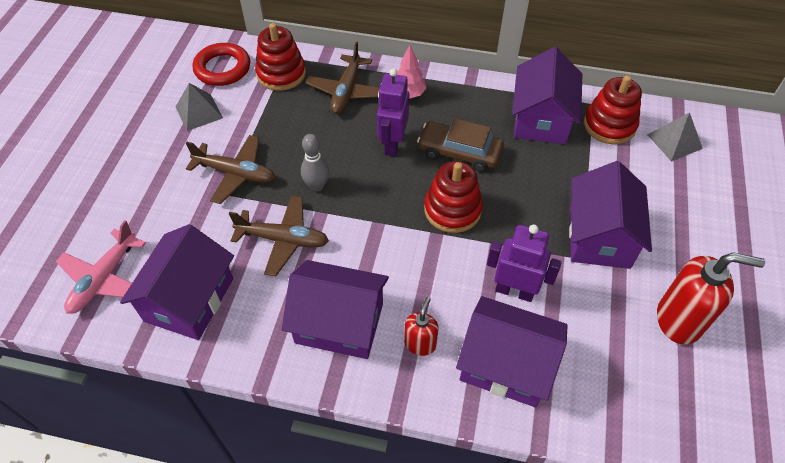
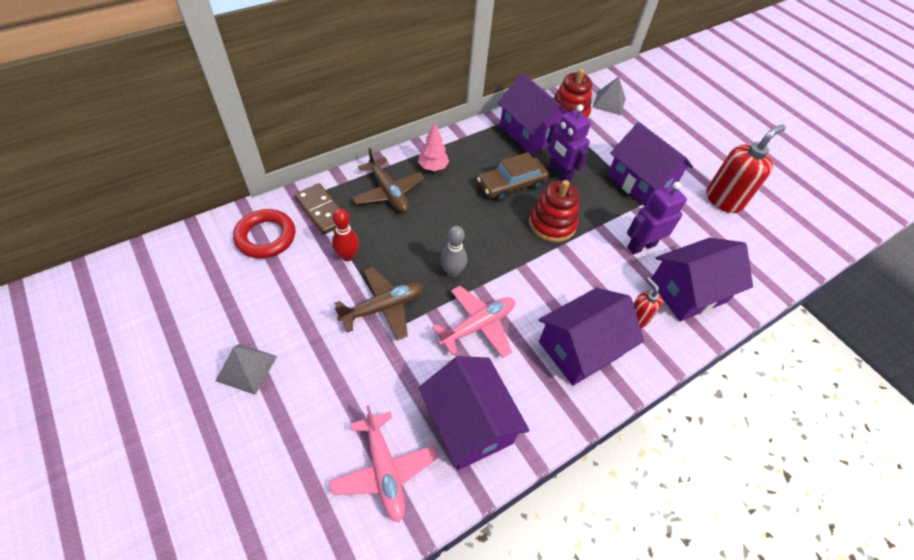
camera: 50 degrees left, 0 degrees up
(199, 112) = (291, 284): grey pyramid -> grey pyramid (246, 368)
(258, 119) = (348, 256): none -> red bowling pin
(281, 74) = (322, 210): red stacking toy -> brown domino
(283, 240) = (478, 325): brown plane -> pink plane
(392, 144) = (465, 207): purple robot -> purple robot (559, 173)

